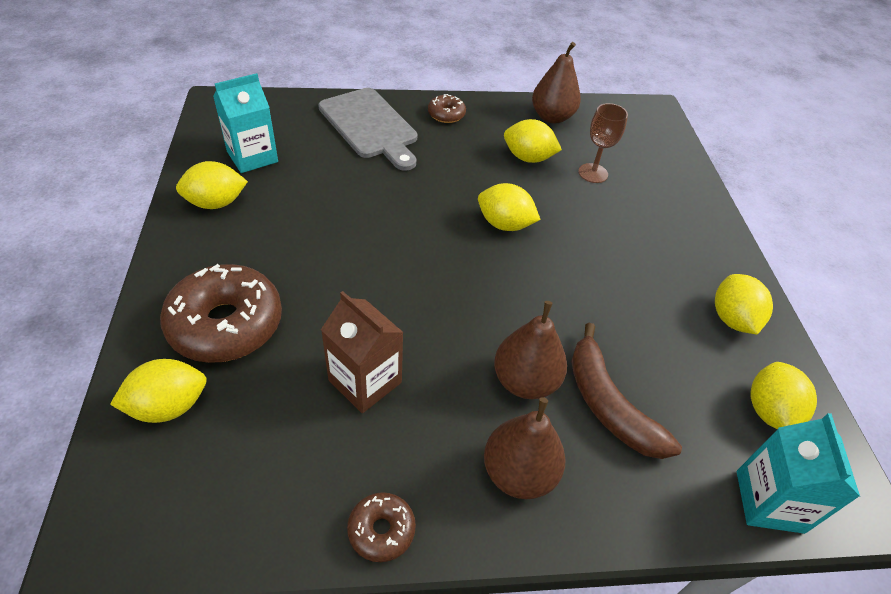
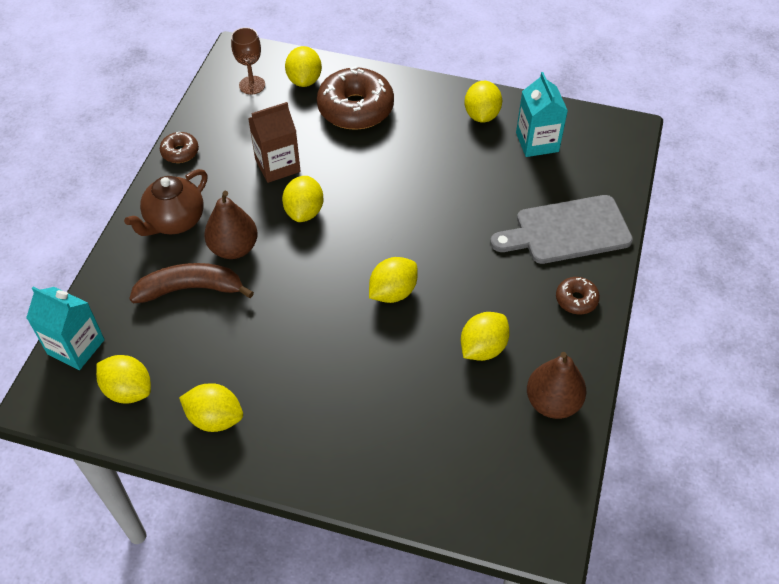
camera: 115 degrees right, 5 degrees up
(433, 326) = (304, 211): none -> yellow lemon
(519, 473) = (174, 221): brown pear -> brown teapot
(593, 173) = (441, 399): brown goblet -> brown goblet (252, 85)

